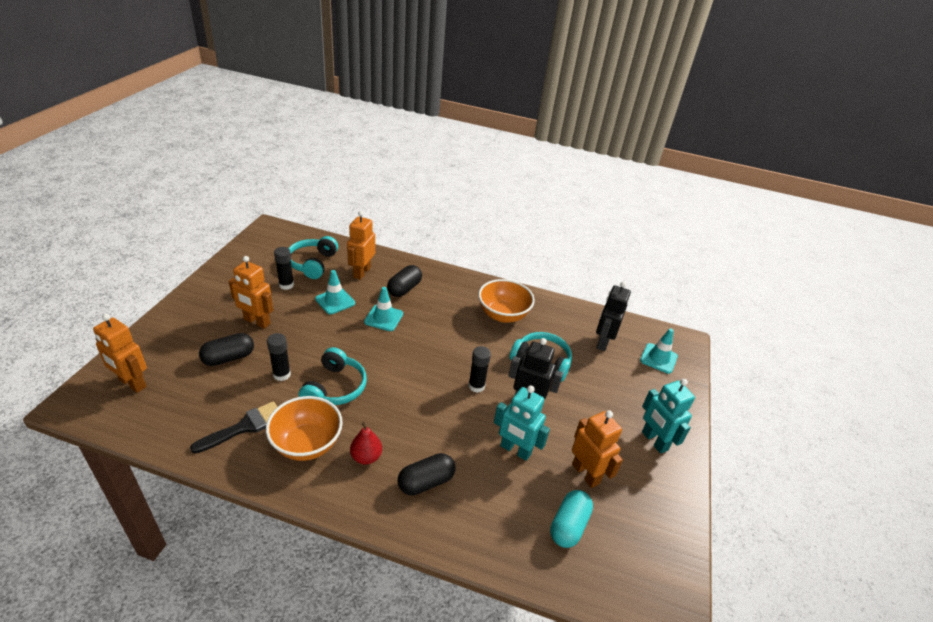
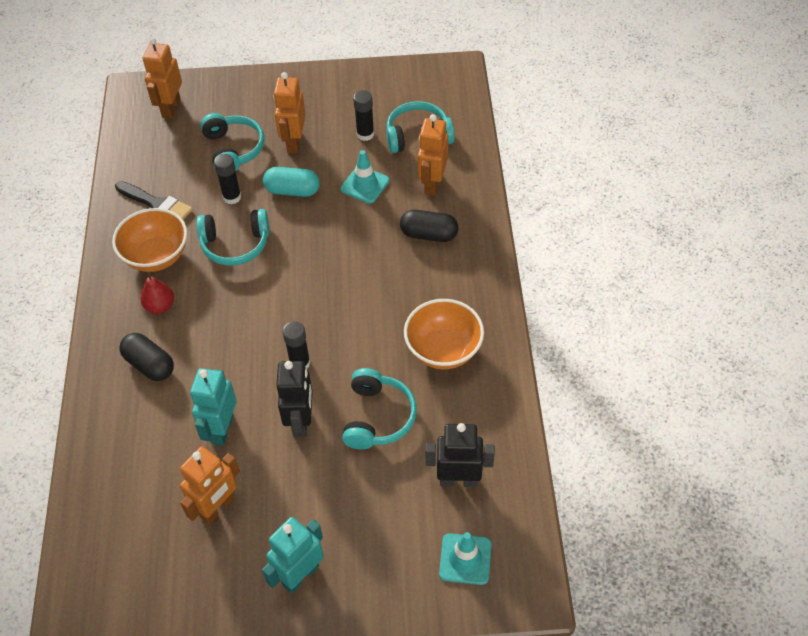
camera: 75 degrees right, 15 degrees up
(229, 358) = (233, 149): black capsule -> turquoise headphones
(361, 272) = (432, 184): orange robot -> orange robot turned 75 degrees counterclockwise
(383, 318) = (363, 238): turquoise traffic cone -> none
(568, 526) = (143, 505): turquoise capsule -> turquoise capsule (292, 190)

